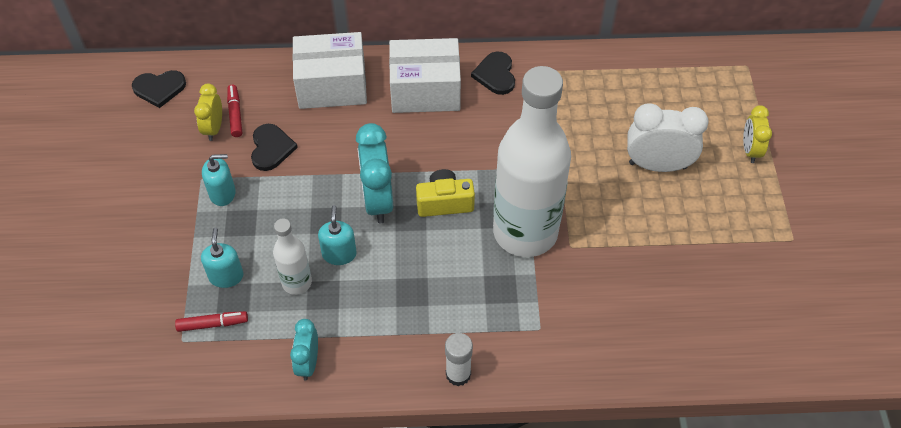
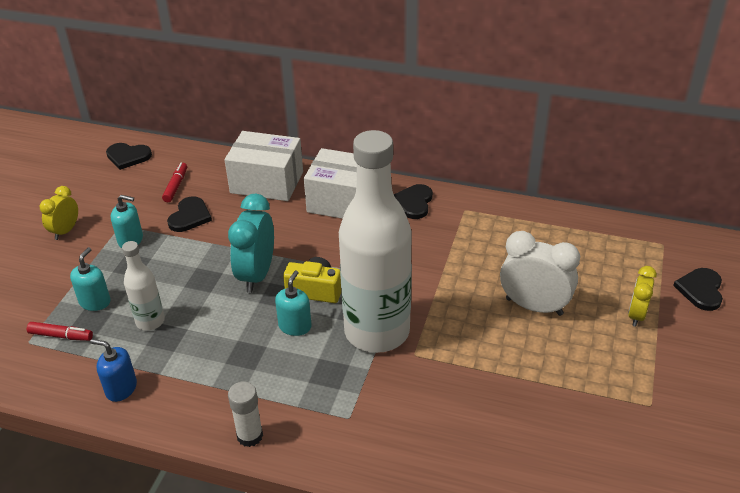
camera: 20 degrees right, 15 degrees down
(214, 128) = (152, 192): yellow clock -> yellow clock (65, 231)
(308, 363) = (121, 388): turquoise clock -> blue soap dispenser
(339, 254) = (199, 308): turquoise soap dispenser -> turquoise soap dispenser (295, 326)
(796, 108) = (700, 290): none -> black heart

